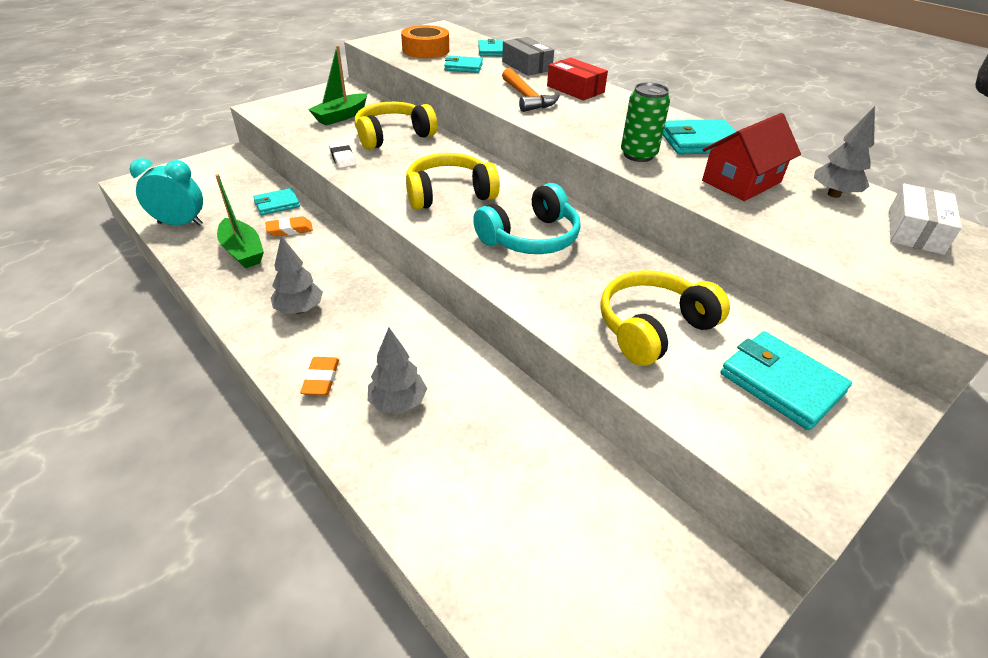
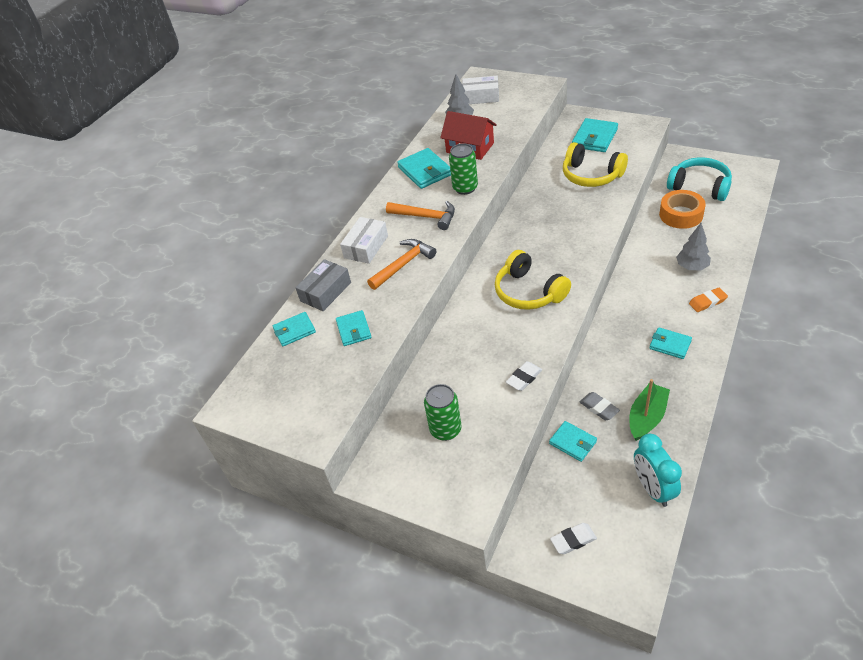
camera: 105 degrees left, 5 degrees up
(204, 175) = (573, 540): none -> white eraser
(290, 230) = (599, 408): orange eraser -> grey eraser
(300, 309) = (670, 345): grey tree -> turquoise wallet
(341, 116) = (445, 430): green boat -> green can
(393, 136) = (460, 369): yellow headphones -> none
(426, 50) = (319, 379): orange tape -> orange tape (681, 215)
(531, 238) = (550, 237): turquoise headphones -> turquoise headphones (699, 187)
(575, 89) = (366, 247): red box -> white box
(598, 122) = (426, 217): none -> orange hammer

